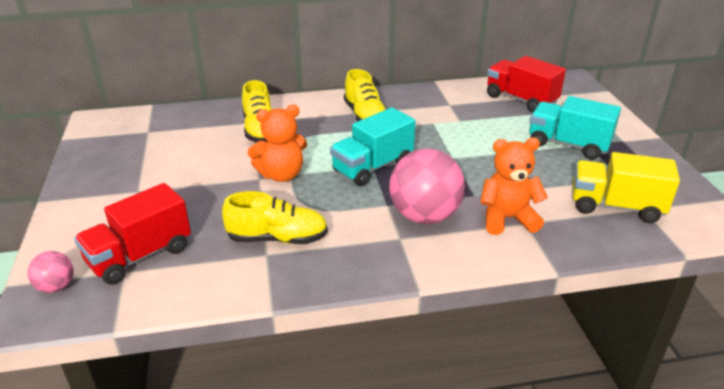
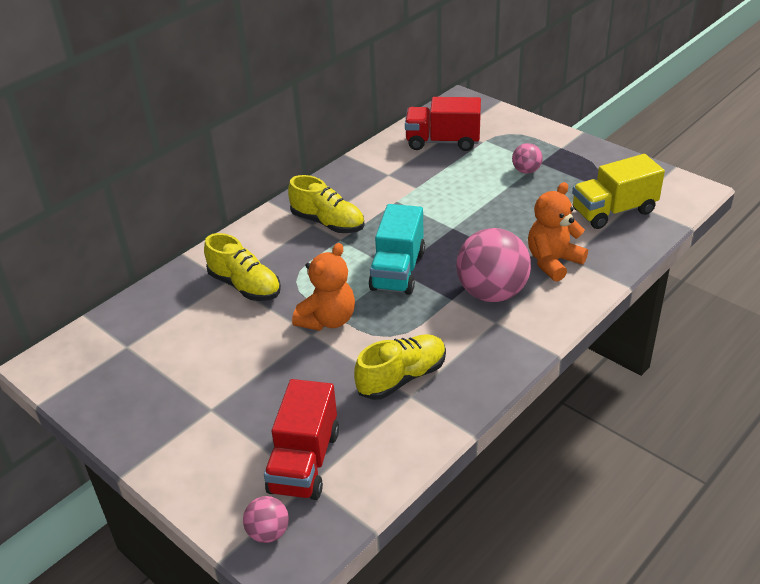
camera: 35 degrees left, 5 degrees up
(568, 145) = (526, 171): turquoise truck -> pink ball

